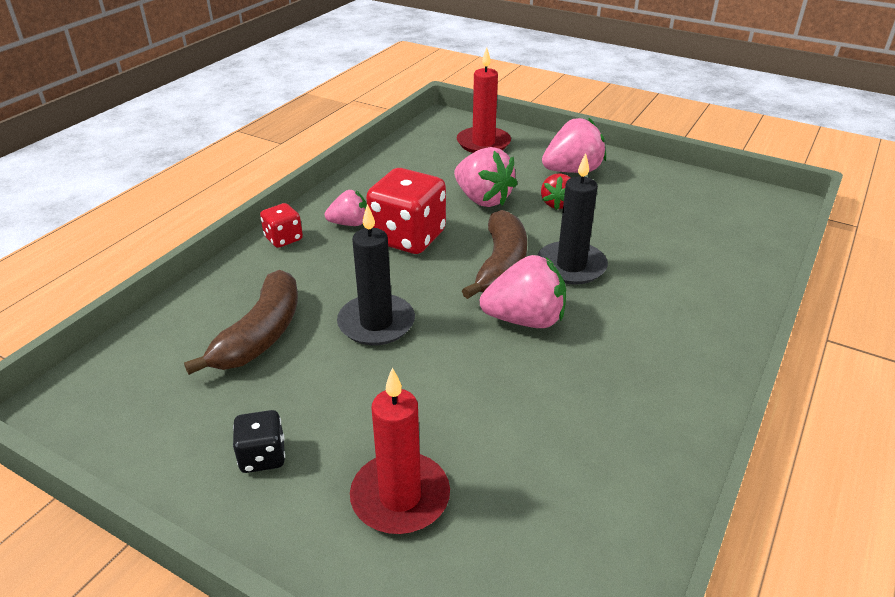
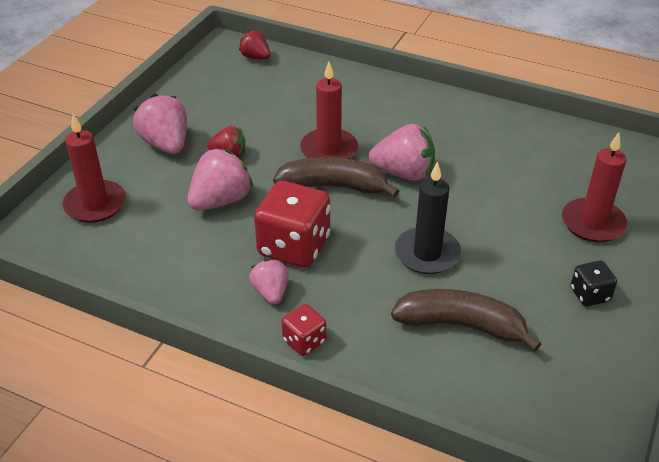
camera: 95 degrees left, 5 degrees up
(525, 320) = (403, 173): pink strawberry -> pink strawberry turned 105 degrees clockwise
(571, 266) = (328, 149): black candle -> red candle
(760, 221) = (255, 57): none -> red strawberry

